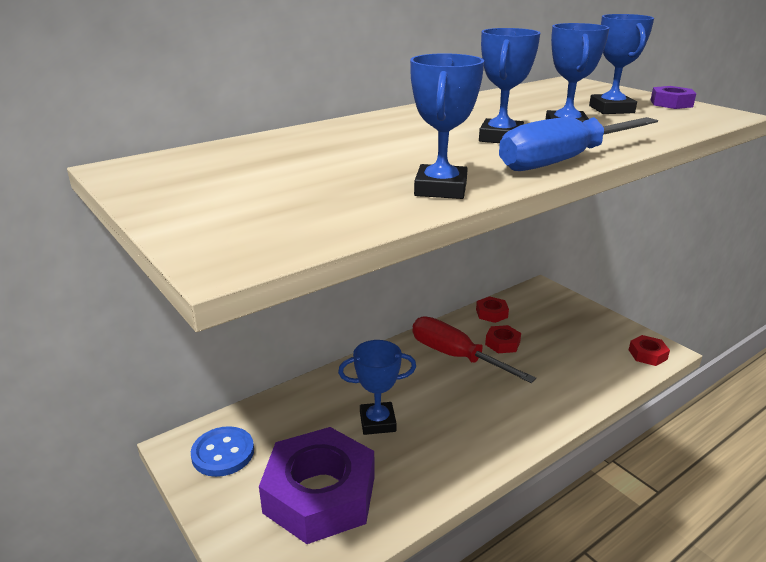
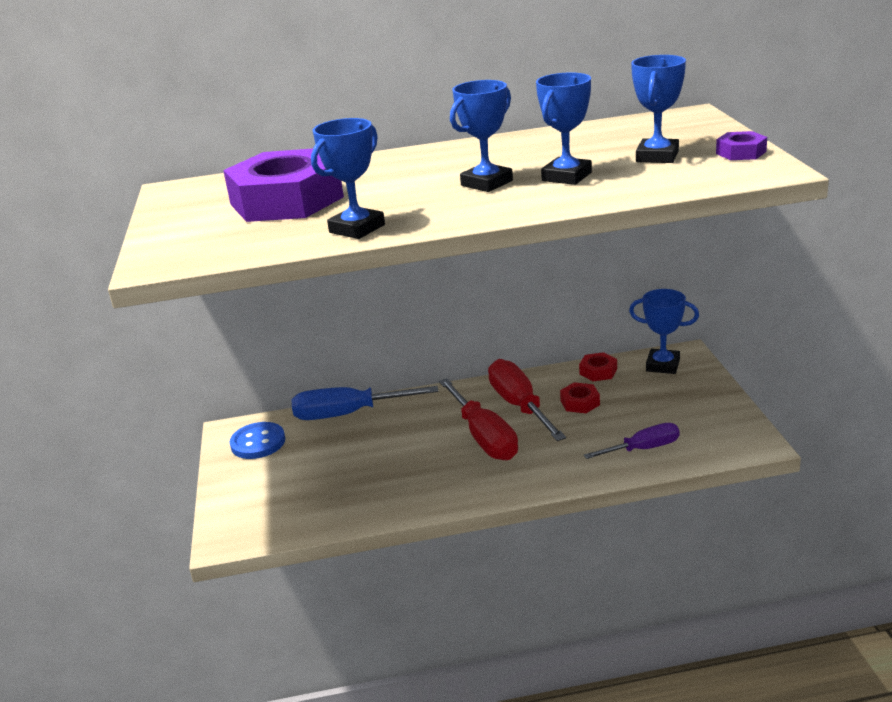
camera: 30 degrees right, 0 degrees up
(320, 494) = (306, 489): purple nut -> purple nut (286, 201)
(377, 422) = (397, 447): blue trophy -> blue trophy (662, 365)
(450, 393) = (483, 437): none -> red screwdriver
(563, 161) = (497, 212): blue screwdriver -> blue screwdriver (349, 414)
(590, 374) = (642, 449): none -> purple screwdriver
(647, 354) = (731, 443): red nut -> none

